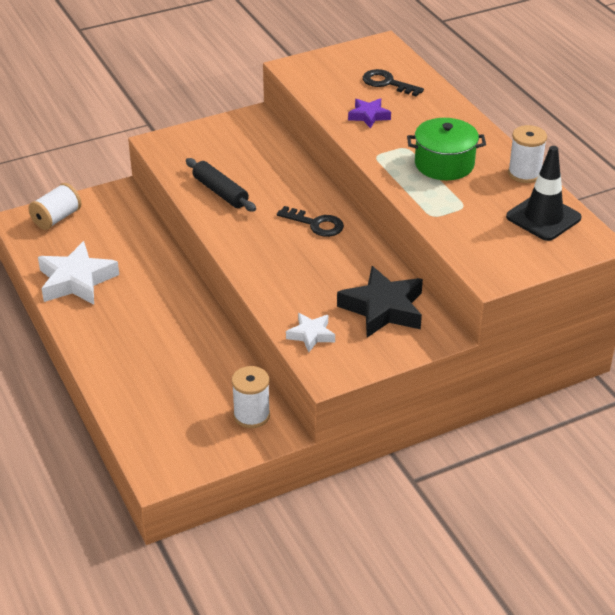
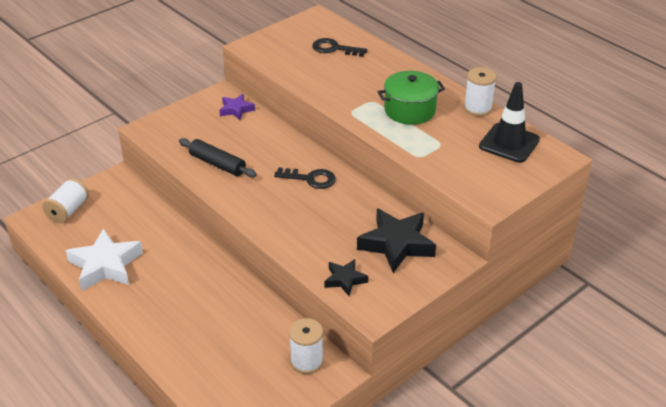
camera: 15 degrees left, 0 degrees up
(311, 335) = (345, 280): white star -> black star
(369, 116) = (330, 79): purple star -> purple star (236, 110)

